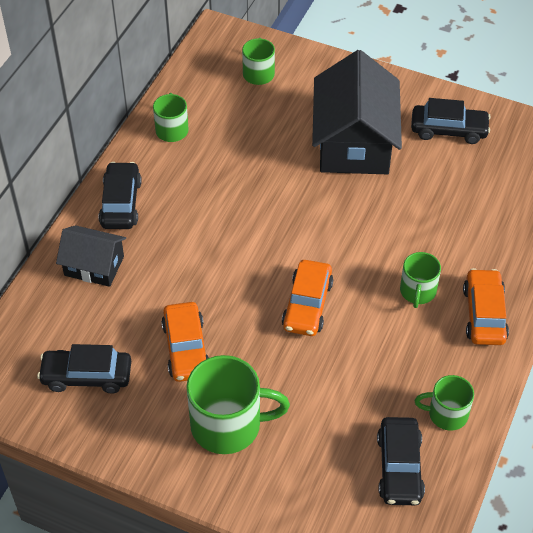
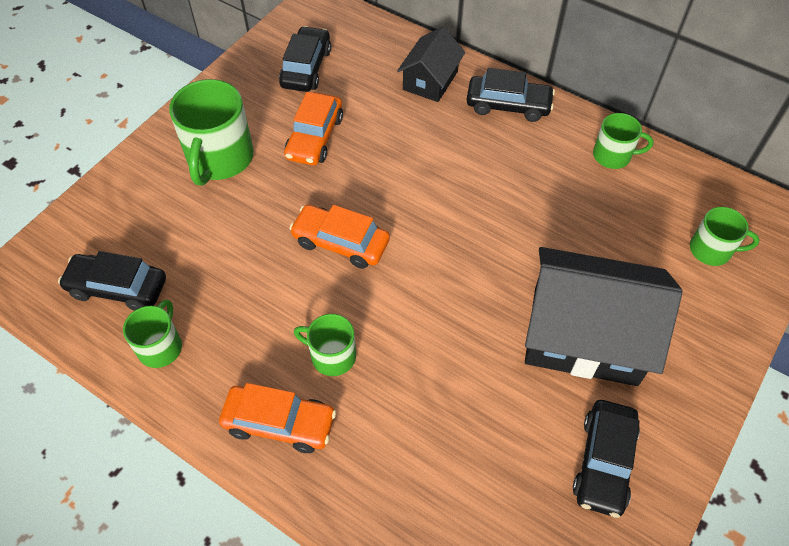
camera: 100 degrees right, 5 degrees up
(186, 348) = (315, 137): orange car -> orange car turned 75 degrees counterclockwise

